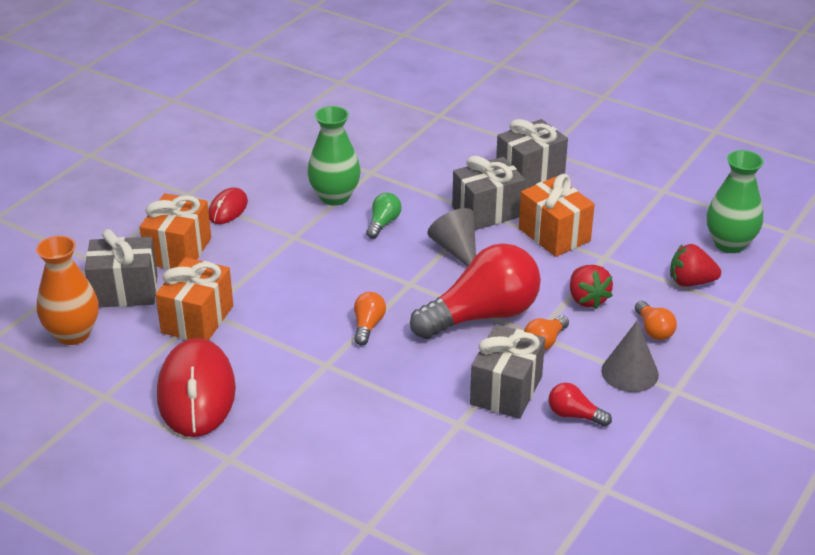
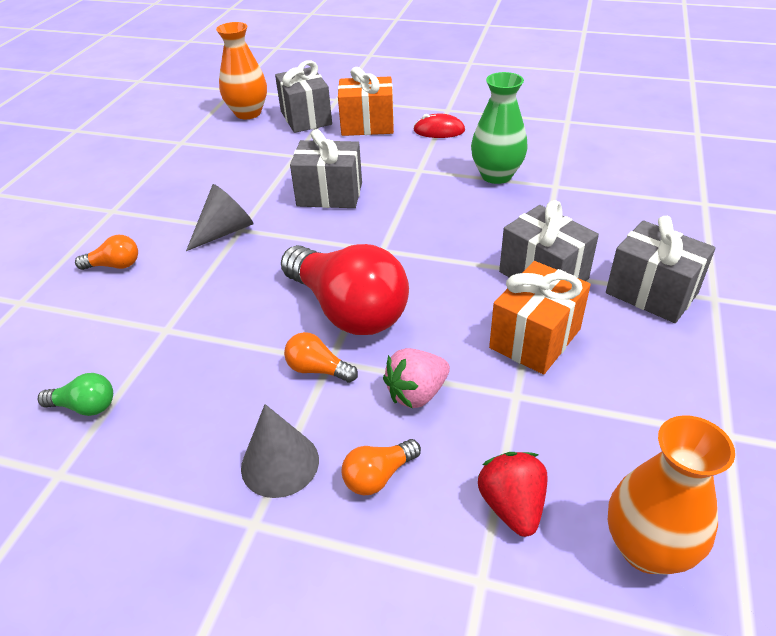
camera: 75 degrees right, 5 degrees up
(196, 392) = (190, 177): red mouse -> none
(197, 319) = (282, 154): orange gift -> none
(368, 326) = (303, 239): orange light bulb -> orange light bulb (114, 265)
(383, 223) = (472, 212): green light bulb -> green light bulb (85, 406)
(456, 250) = (456, 268): grey cone -> grey cone (225, 231)
(506, 390) = (223, 354): grey gift -> grey gift (329, 194)
(574, 415) = (188, 421): red light bulb -> none
(587, 299) = (416, 393): red strawberry -> pink strawberry
(729, 244) = (646, 548): green vase -> orange vase

